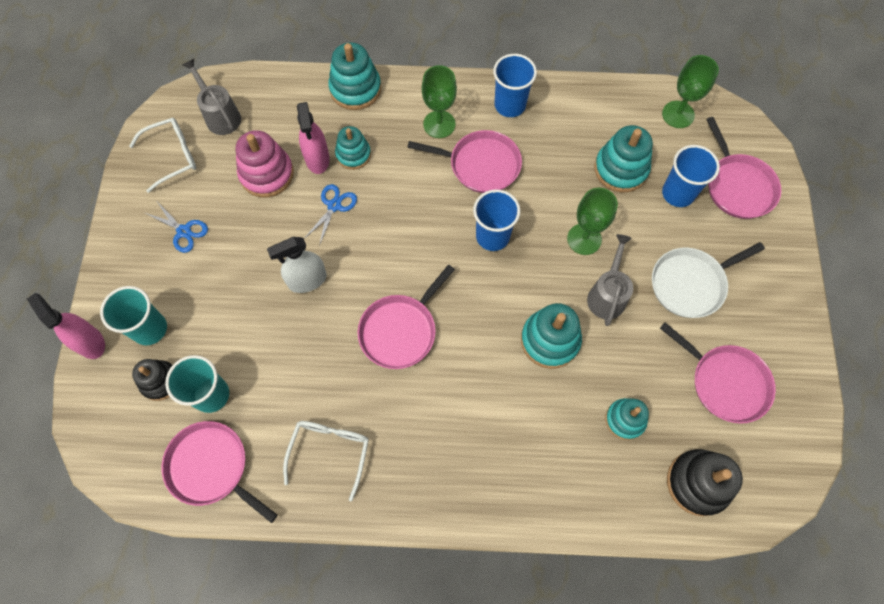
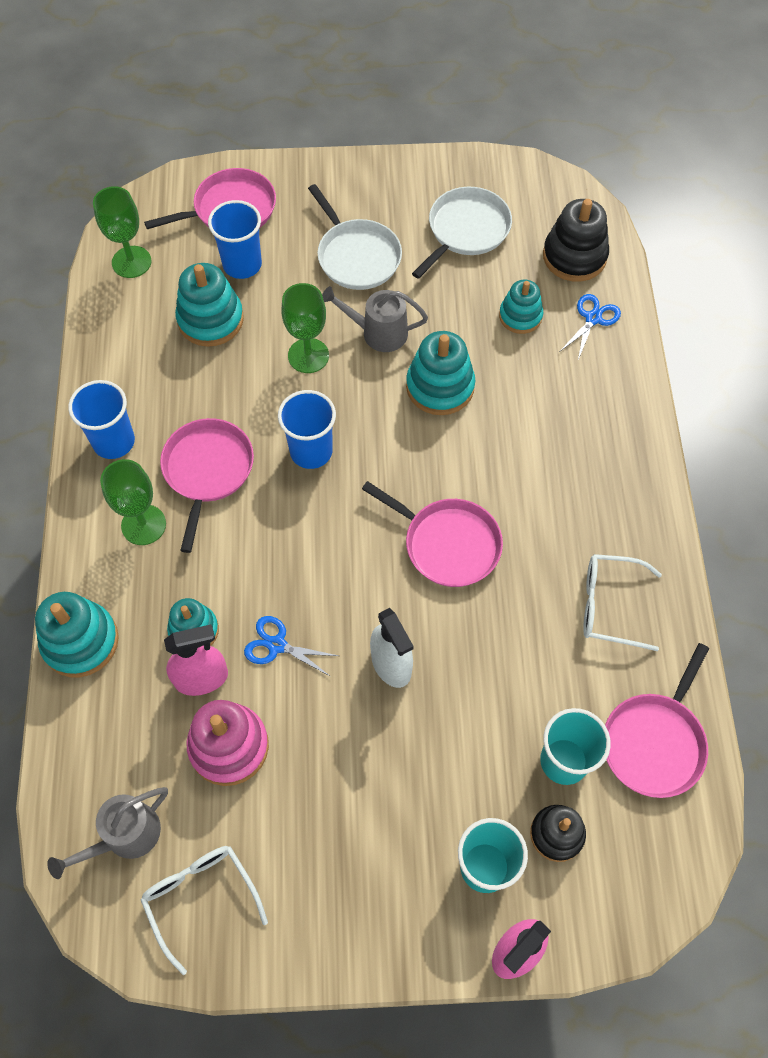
camera: 95 degrees left, 5 degrees down
(184, 231) = (330, 851): blue scissors -> blue scissors (593, 318)
(725, 382) = (466, 230): pink pan -> white pan

